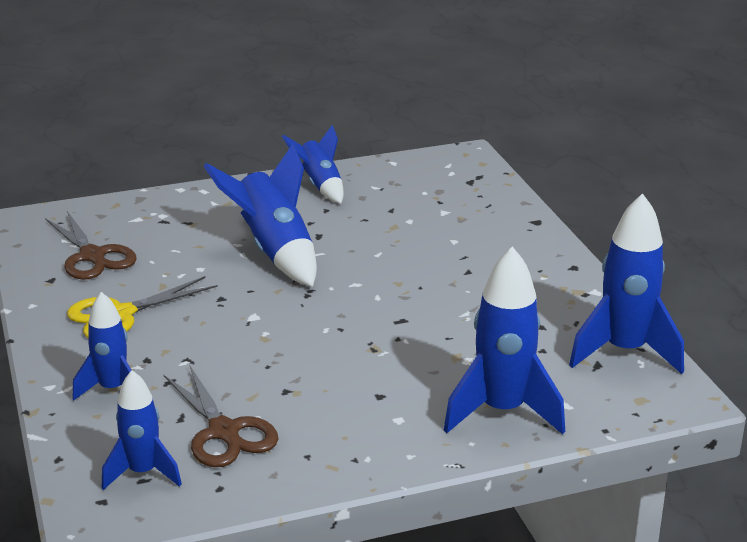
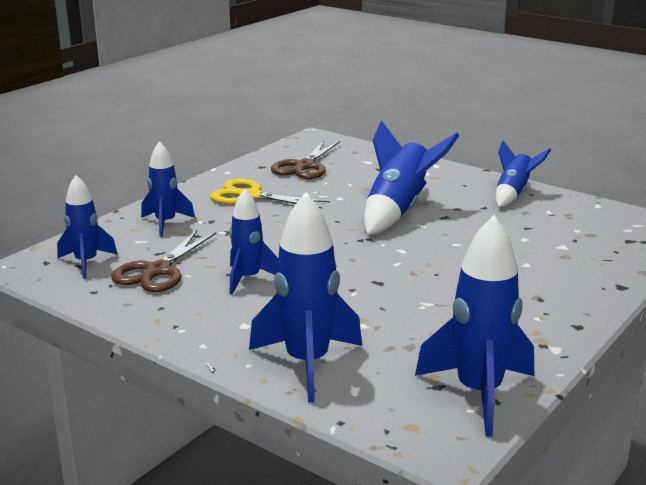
camera: 55 degrees right, 5 degrees down
(310, 384) = (248, 279): none -> blue rocket

